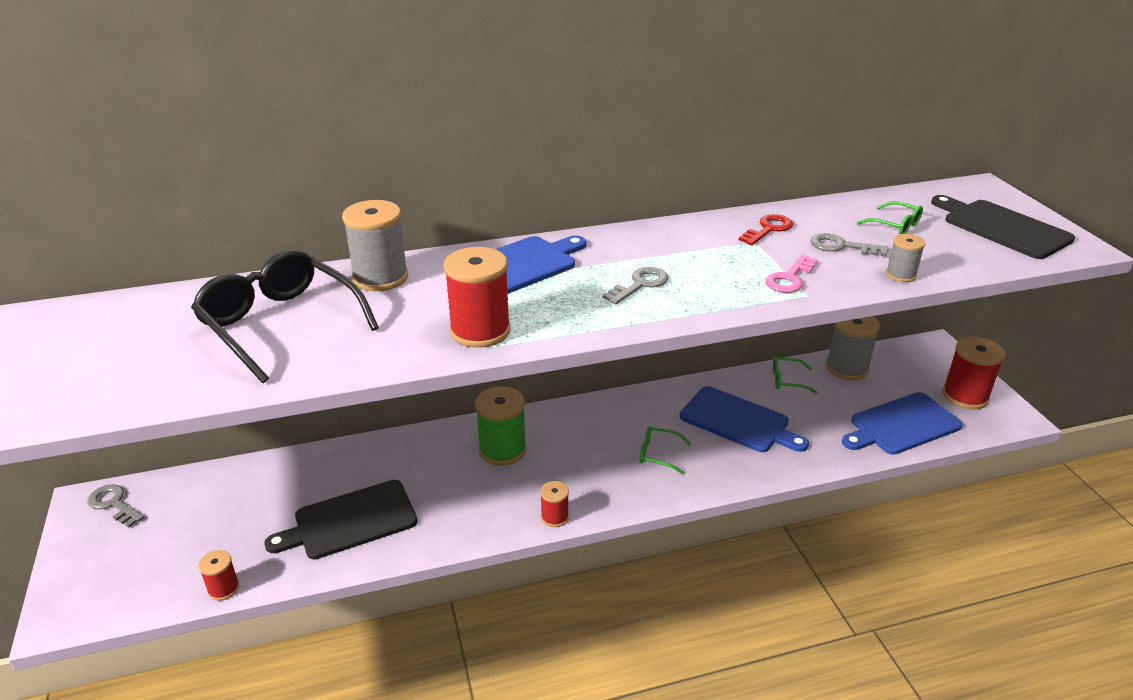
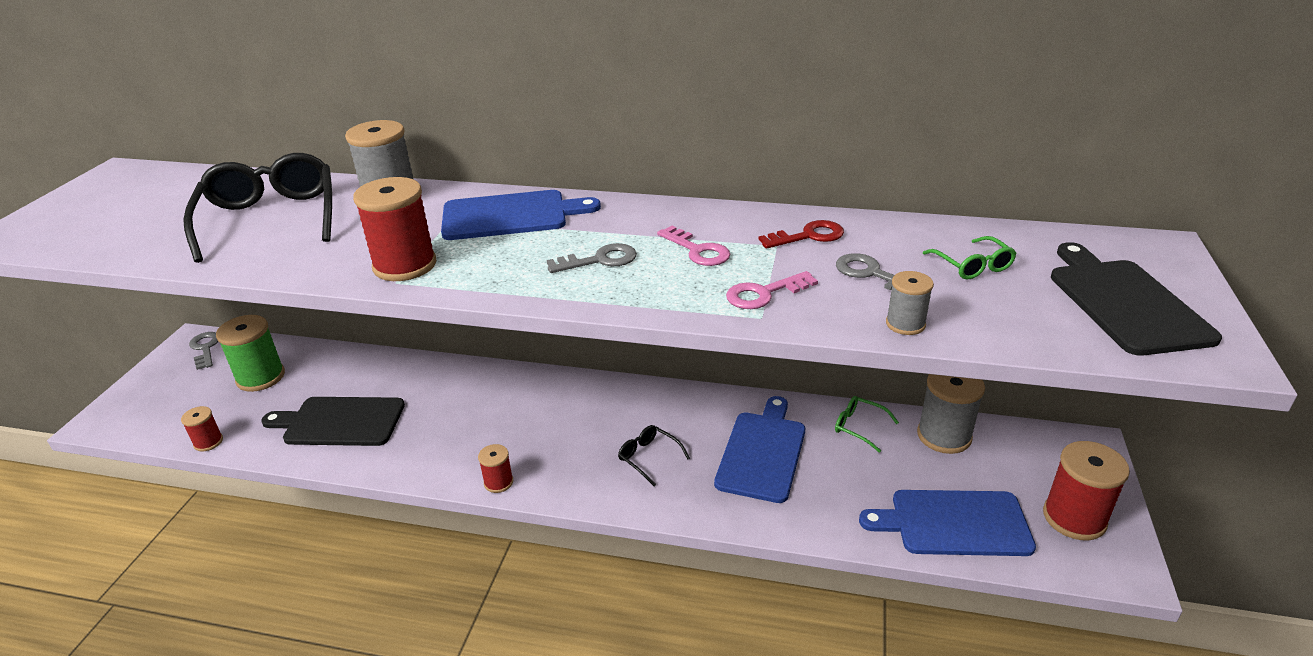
camera: 30 degrees right, 0 degrees up
(502, 450) = (513, 403): green spool -> green spool (260, 377)
(658, 454) = (649, 457): green glasses -> black glasses
(704, 259) = (698, 250): none -> pink key
(738, 421) = (762, 452): blue cutting board -> blue cutting board turned 135 degrees counterclockwise

